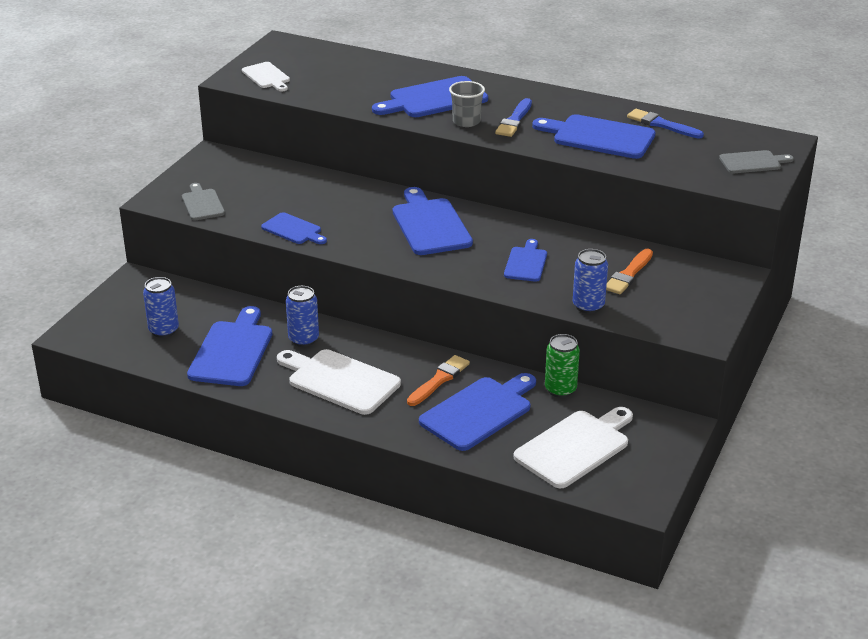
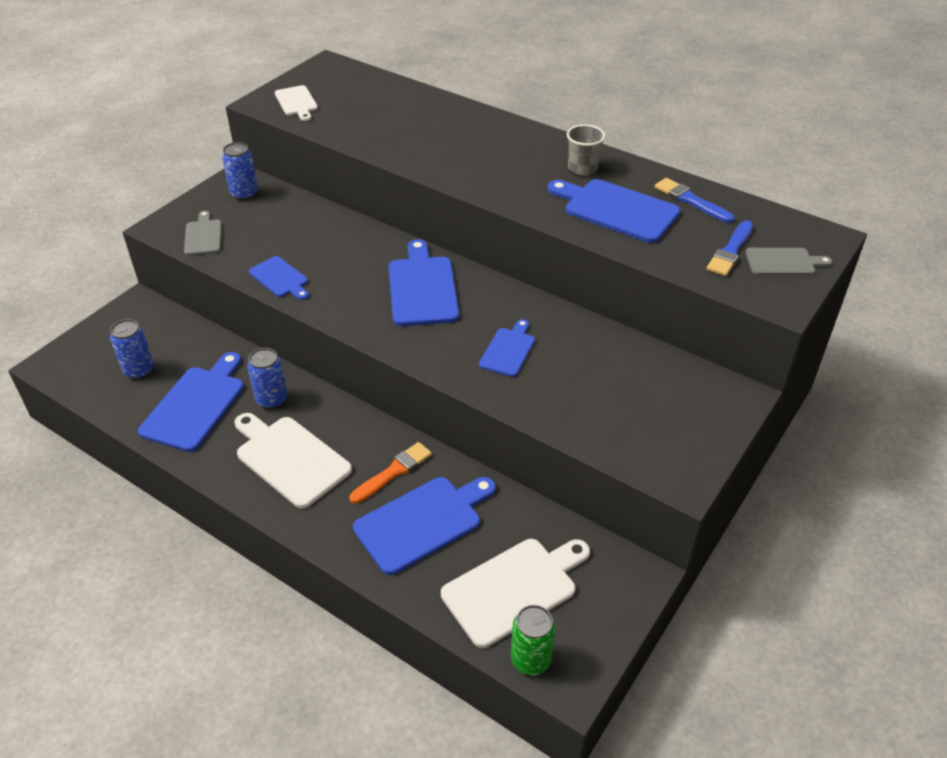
camera: 10 degrees right, 10 degrees up
(434, 99) = (455, 144): blue cutting board -> none
(466, 121) = (479, 176): grey cup -> grey cup (582, 168)
(514, 120) = (530, 179): blue brush -> blue brush (730, 251)
(560, 390) = (519, 503): green can -> green can (531, 660)
(588, 306) = (560, 419): blue can -> blue can (244, 194)
(628, 274) = (617, 379): orange brush -> none

